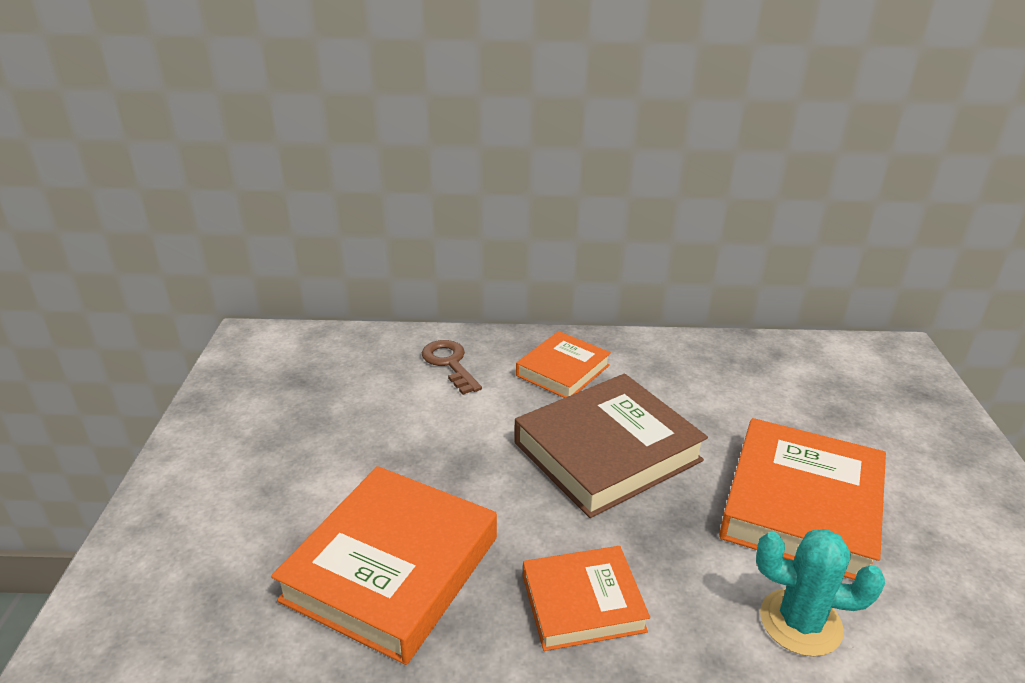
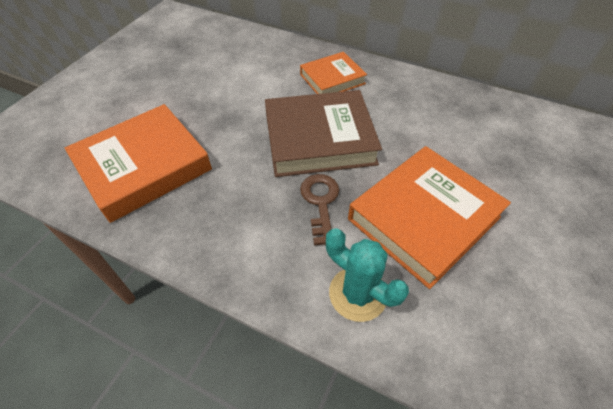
camera: 25 degrees right, 20 degrees up
(449, 363) = (266, 56): brown key -> brown key (320, 203)
(583, 603) = (230, 226): orange book -> none

